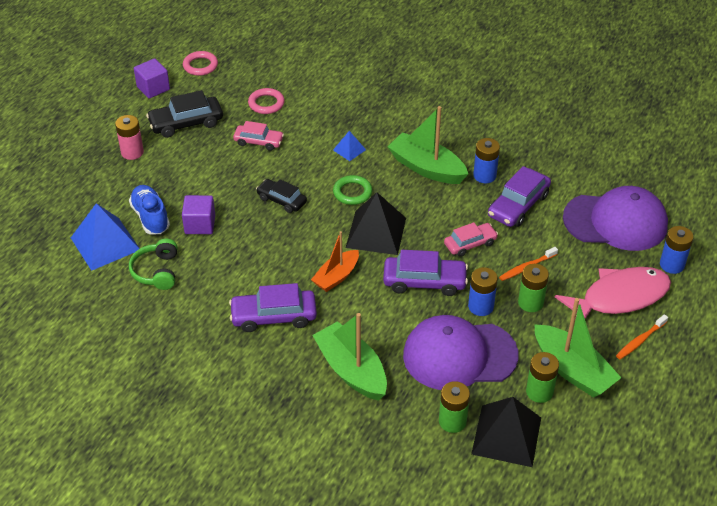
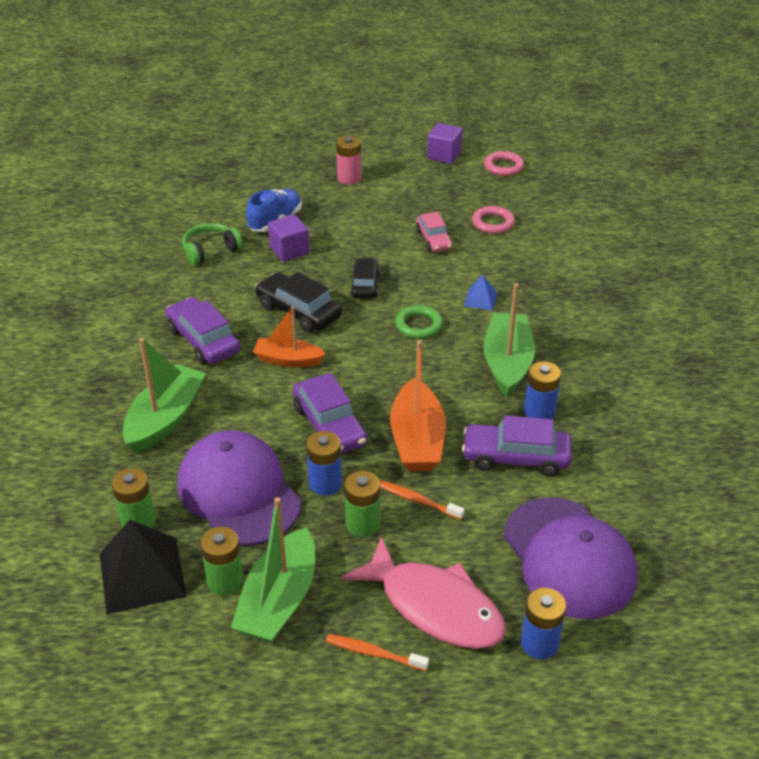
camera: 60 degrees right, 5 degrees down
(105, 243) = (223, 211): blue pyramid -> none
(186, 123) = (416, 190): black car -> black car (298, 311)
(376, 232) = (374, 363): black pyramid -> none
(470, 244) = (417, 440): pink car -> orange boat

